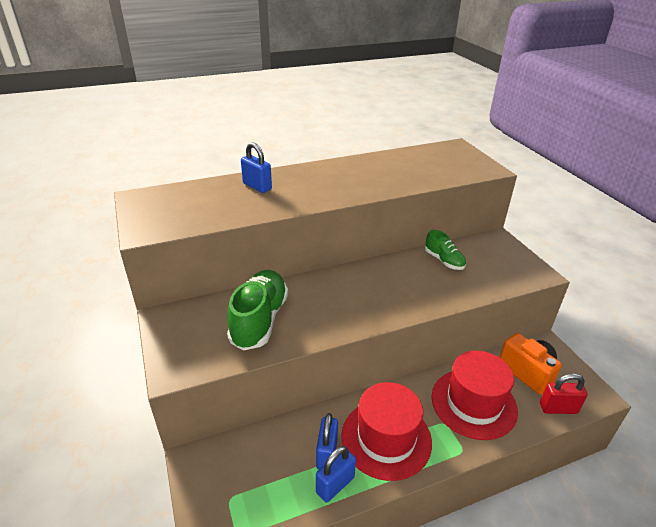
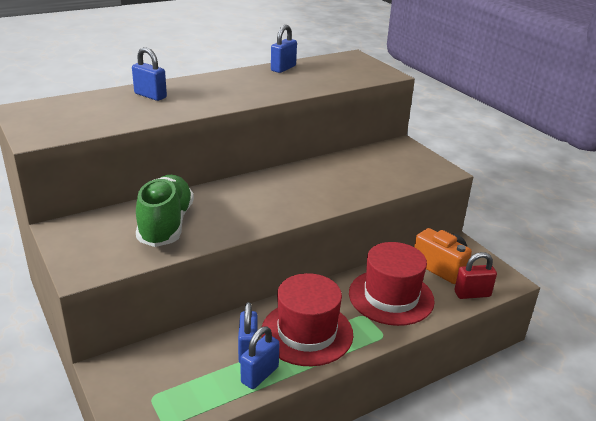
camera: 10 degrees left, 5 degrees down
(387, 159) = (283, 68): none -> blue padlock
(444, 260) = (350, 165): green shoe -> none

